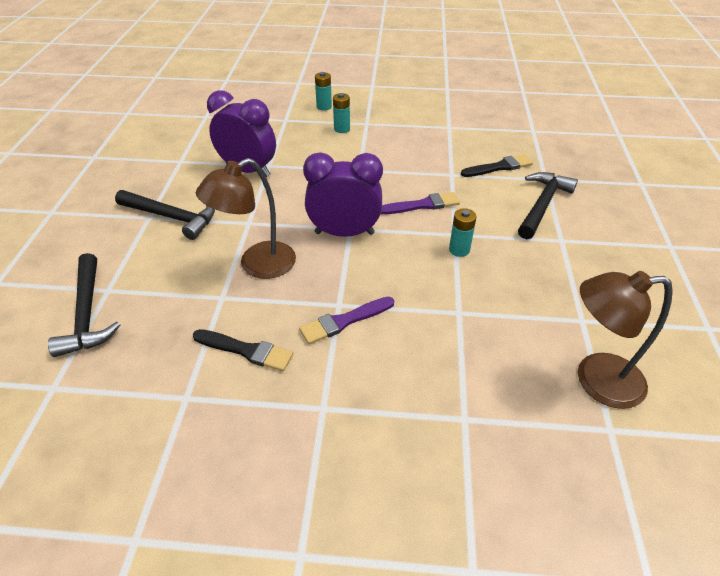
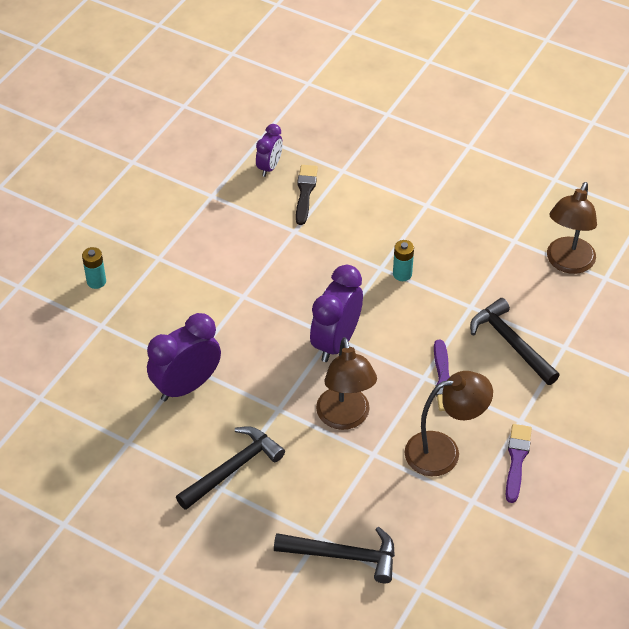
camera: 65 degrees left, 5 degrees up
(246, 350) = (443, 451): black brush -> brown lamp
(342, 129) = (156, 283): turquoise battery -> none
(422, 205) = (328, 272): purple brush -> purple brush (516, 459)
(506, 143) = (269, 167): none -> purple clock
(542, 205) = (376, 192): black hammer -> black hammer (511, 343)

